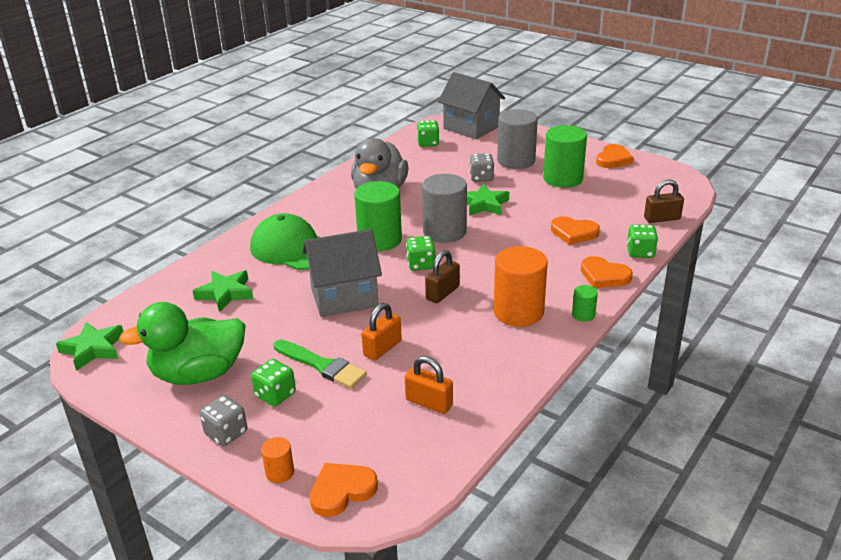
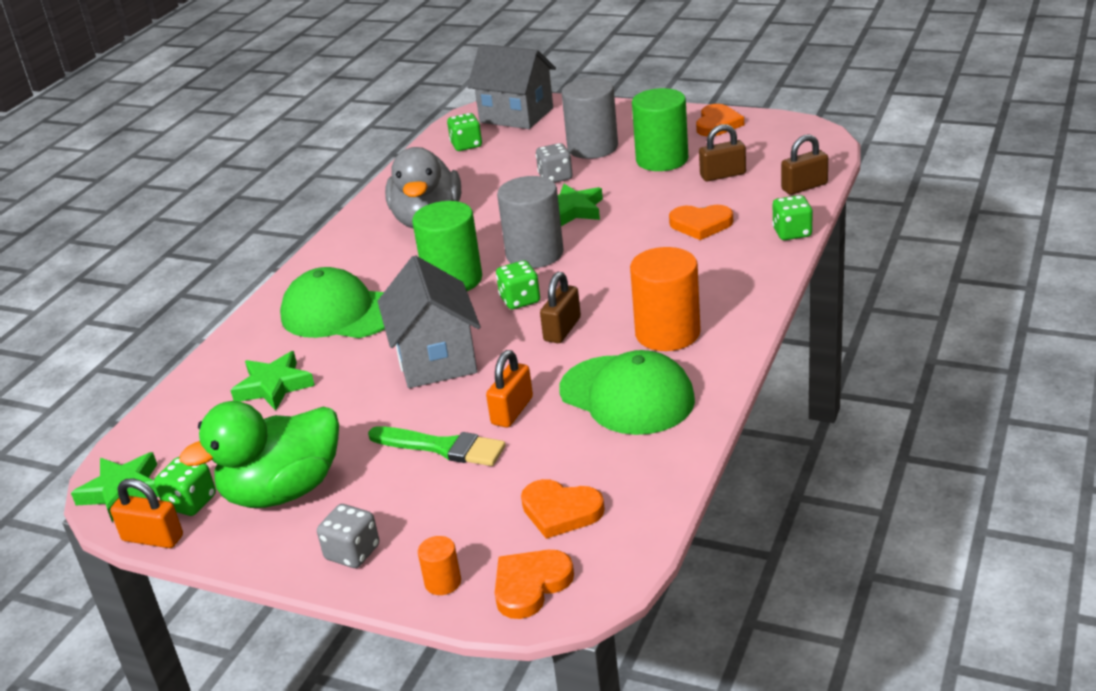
camera: 10 degrees left, 0 degrees up
(275, 395) = (397, 494): green dice -> green dice (190, 502)
(344, 297) = (436, 360): grey house -> grey house turned 75 degrees counterclockwise
(429, 403) = (597, 462): orange padlock -> orange padlock (153, 538)
(470, 354) = (627, 395): none -> green cap
(583, 315) = (749, 320): green cylinder -> none
(603, 198) = (723, 175): none -> brown padlock
(604, 276) = (758, 269): orange heart -> orange heart (560, 511)

